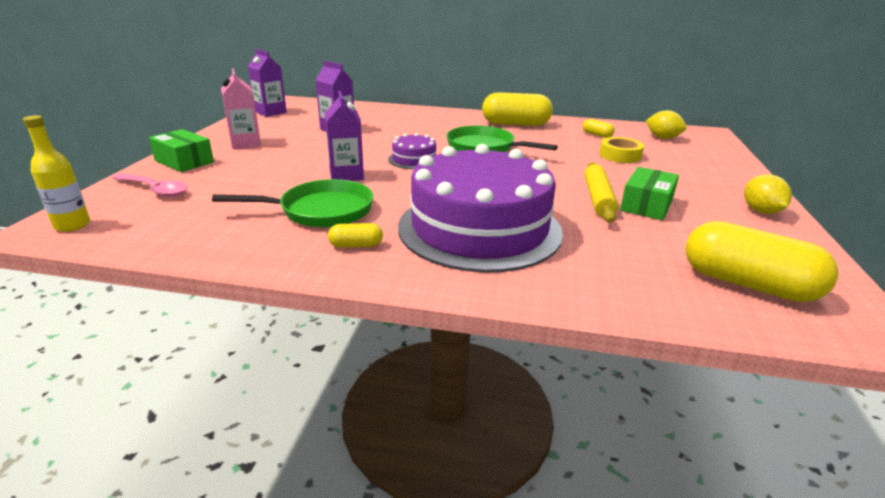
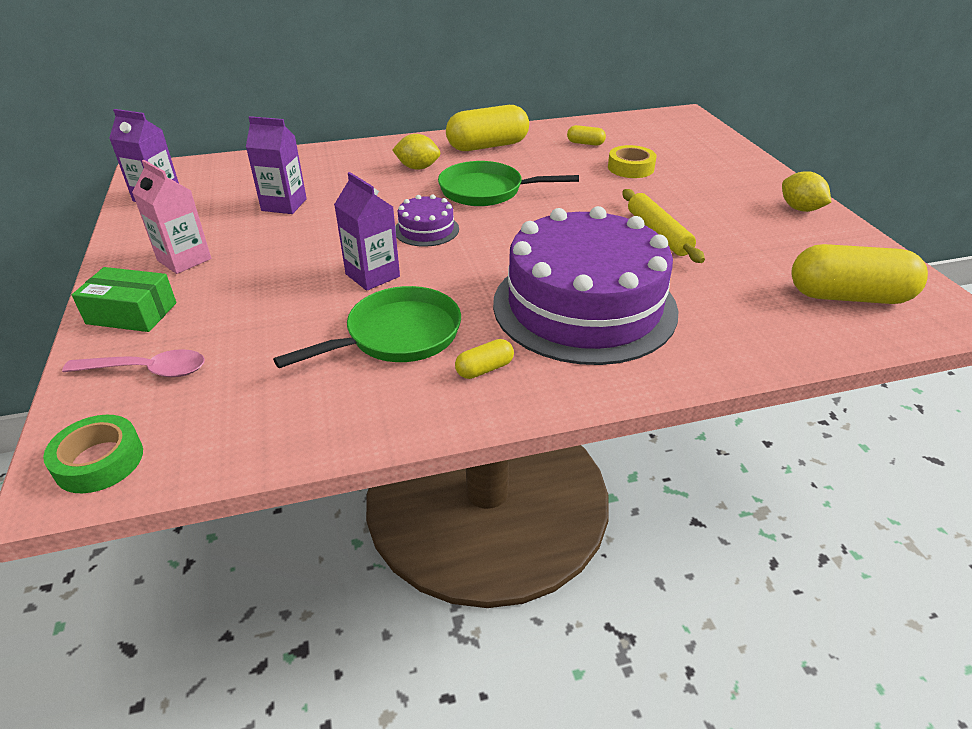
camera: 25 degrees left, 10 degrees up
(72, 225) = (99, 461): yellow bottle -> green tape
(646, 205) = (706, 229): green box -> none
(662, 138) = (650, 132): yellow lemon -> yellow lemon (418, 168)

